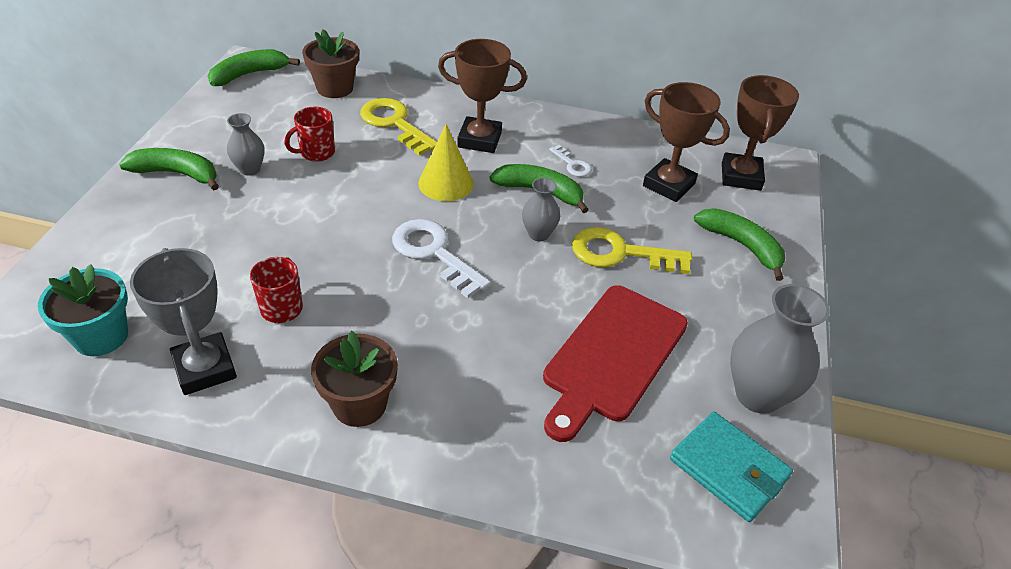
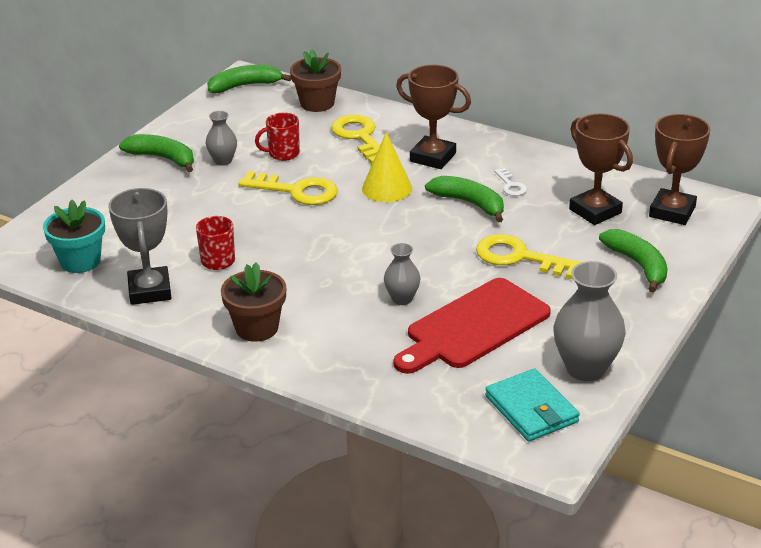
camera: 20 degrees right, 10 degrees down
(346, 199) = (296, 191): none -> yellow key
(434, 253) = (355, 238): white key -> none
(538, 234) = (452, 235): grey vase -> grey vase (402, 299)

